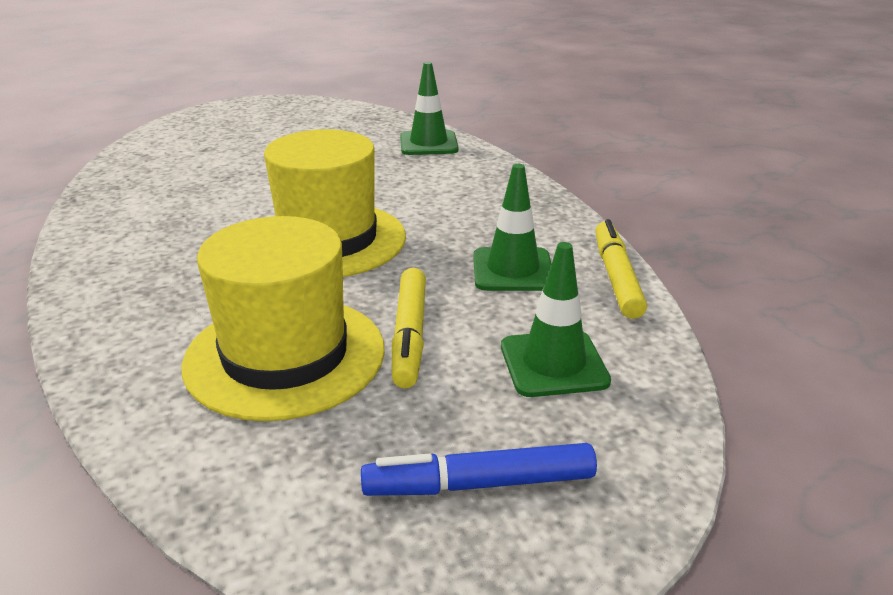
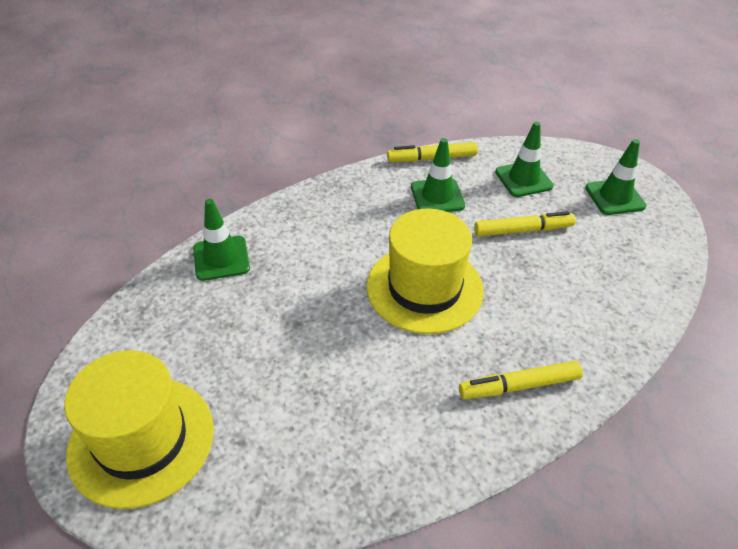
camera: 100 degrees left, 15 degrees up
(134, 279) = (519, 386): none -> yellow marker
(285, 355) = (565, 276): yellow hat -> yellow hat (141, 440)
(479, 484) = (614, 197): blue marker -> green traffic cone

